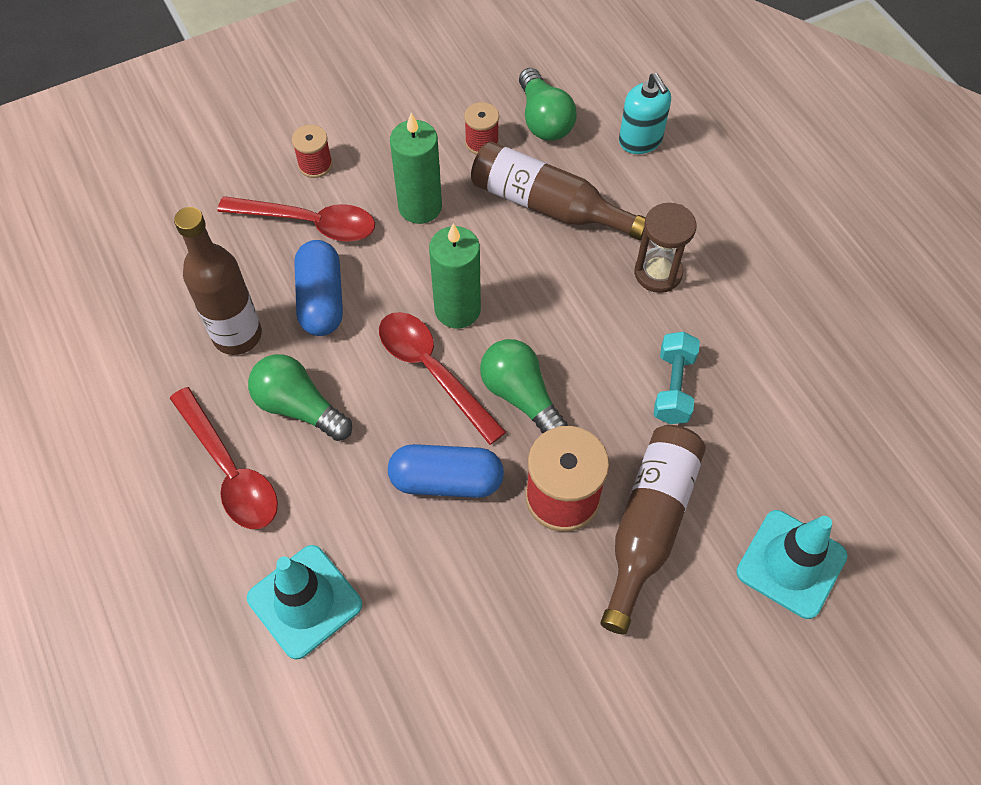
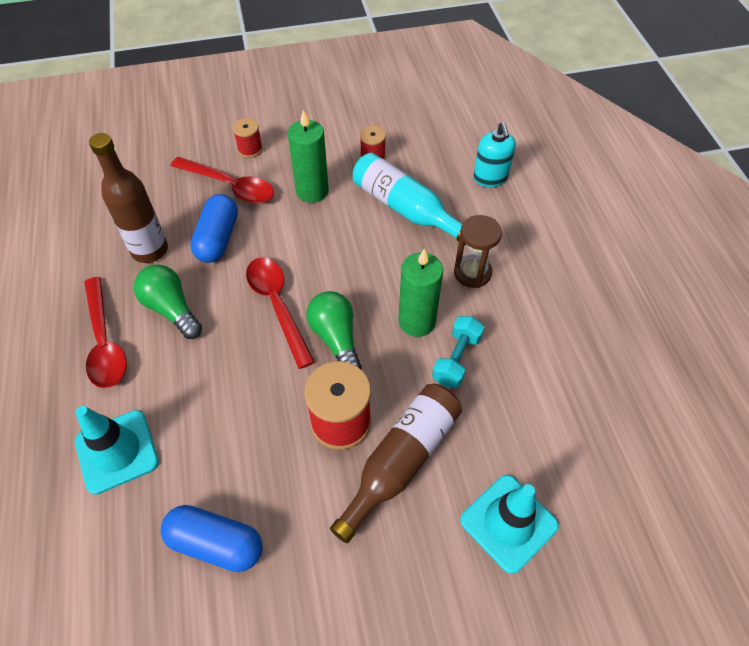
camera: 15 degrees right, 5 degrees down
(446, 480) = (257, 387): blue capsule -> blue capsule (216, 543)
(457, 309) = (312, 266): green candle -> green candle (416, 321)
(544, 119) = (423, 150): green light bulb -> none
(547, 205) = (405, 208): brown bottle -> turquoise bottle

